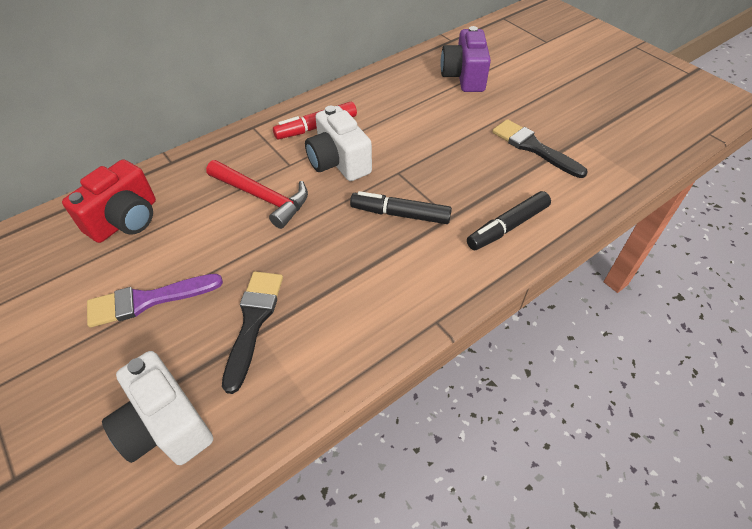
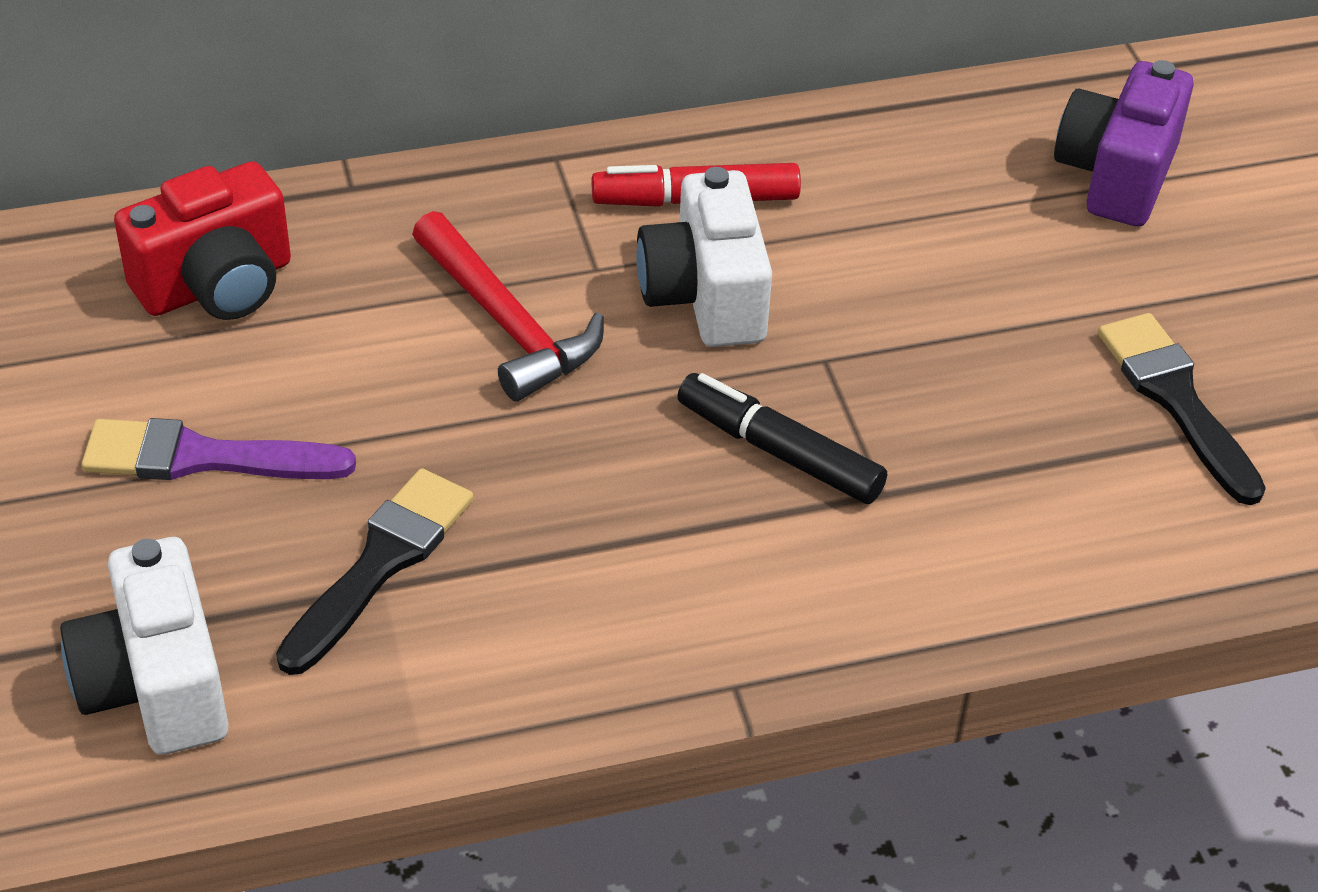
camera: 20 degrees right, 5 degrees down
(507, 227) = (999, 554): black marker -> none

